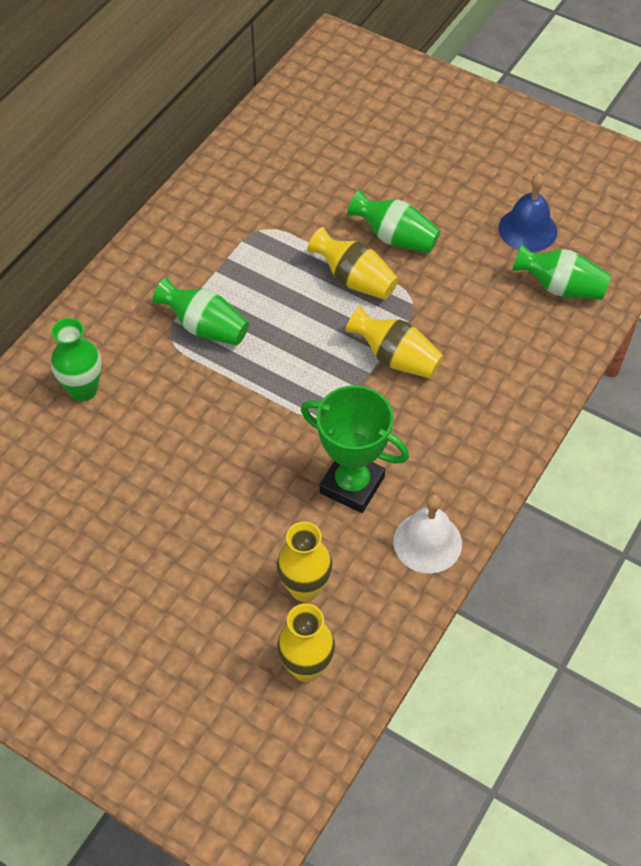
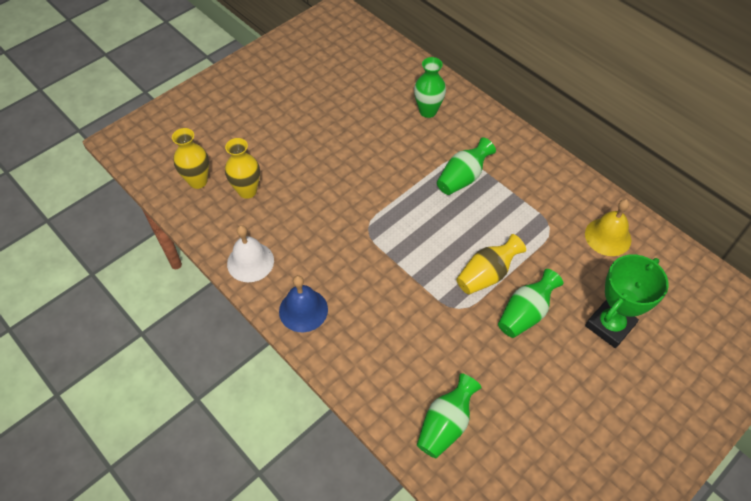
camera: 105 degrees right, 0 degrees up
(259, 175) = (608, 236): none -> yellow bell
(352, 485) = (309, 231): green trophy -> green trophy (609, 325)
(395, 358) = (405, 282): yellow vase -> none
(527, 229) = (517, 420): blue bell -> blue bell (303, 310)

